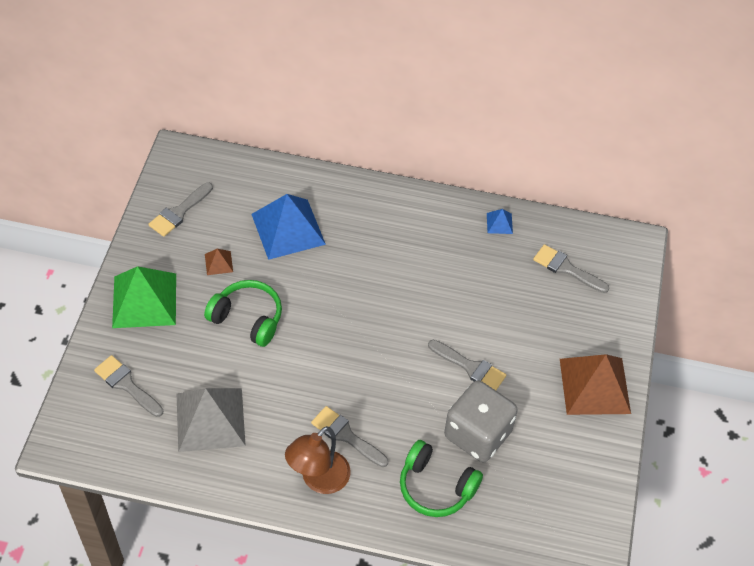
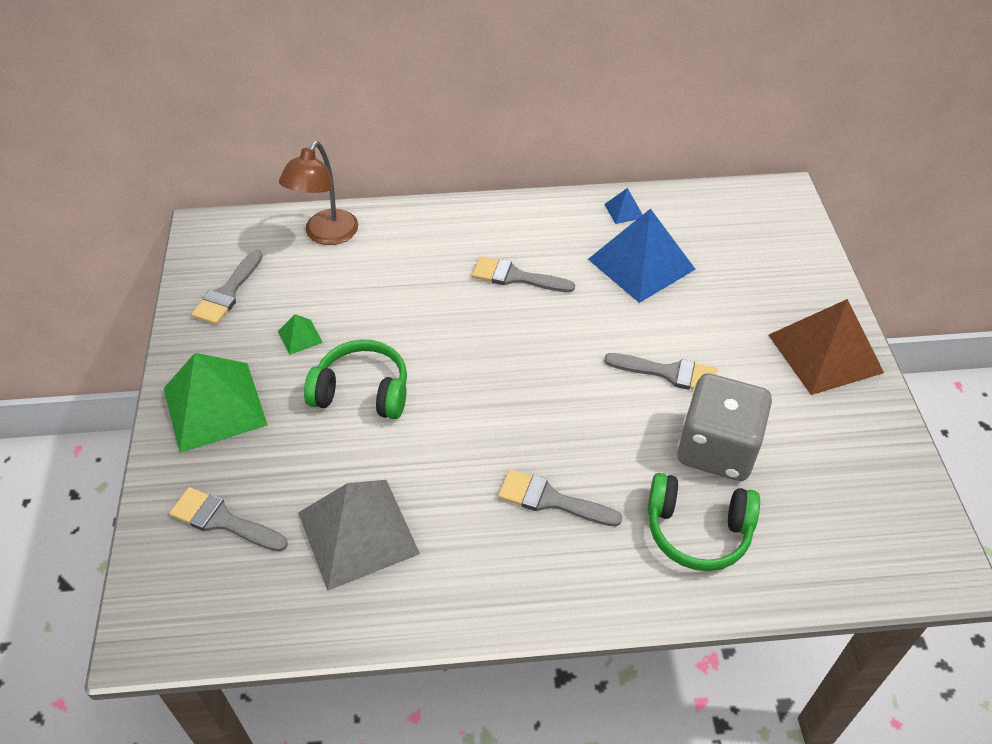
camera: 15 degrees left, 5 degrees down
(218, 263) = (300, 336): brown pyramid -> green pyramid
(288, 229) = (375, 277): blue pyramid -> blue pyramid (641, 264)
(319, 480) = (539, 569): brown lamp -> brown lamp (326, 235)
(566, 268) = (723, 238): grey brush -> grey brush (515, 277)

